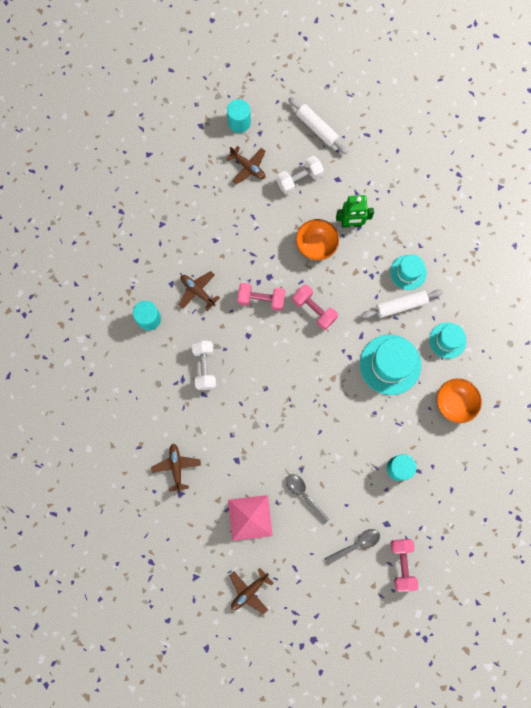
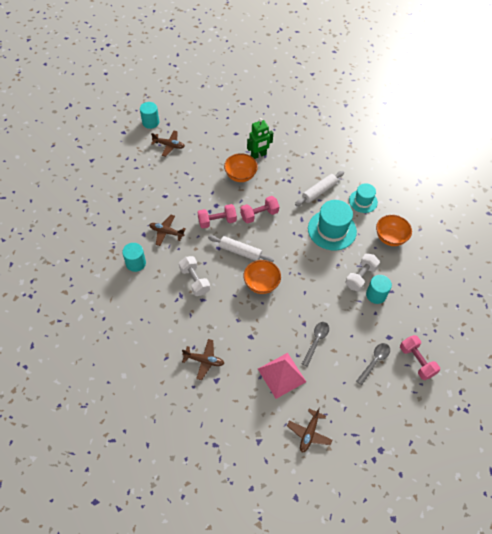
camera: 25 degrees left, 20 degrees down
(176, 467) = (204, 360): brown plane -> brown plane turned 135 degrees clockwise
(276, 402) = (261, 284): none -> orange bowl
(299, 179) = (209, 141): white dumbbell -> white dumbbell (360, 277)
(304, 495) = (316, 341): grey spoon -> grey spoon turned 90 degrees clockwise
(314, 310) = (259, 215): pink dumbbell -> pink dumbbell turned 45 degrees counterclockwise
(317, 128) = (207, 110): white rolling pin -> white rolling pin (240, 251)
(408, 272) = (313, 170): turquoise hat -> none

